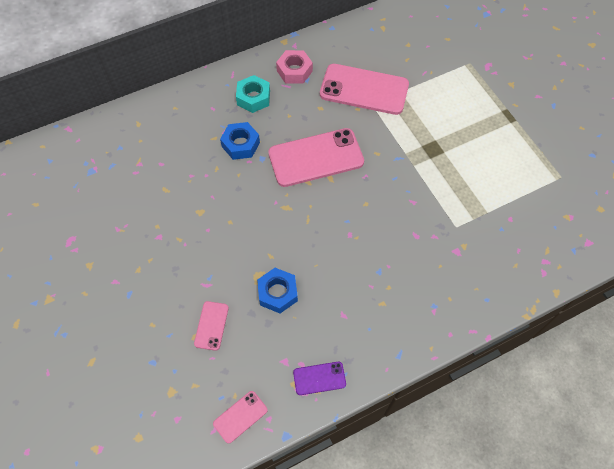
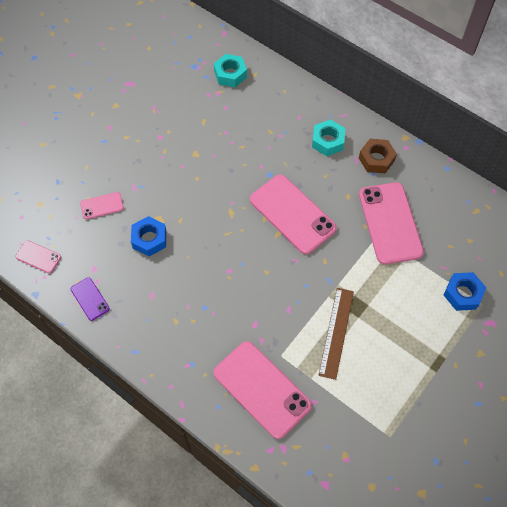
camera: 65 degrees right, 0 degrees up
(124, 143) = (230, 74): none -> turquoise nut
(240, 144) = (274, 153): blue nut -> blue nut (463, 294)
(294, 71) = (376, 159): pink nut -> brown nut
(451, 174) = (336, 332): none -> brown ruler
(483, 256) = (262, 389): none -> pink phone

